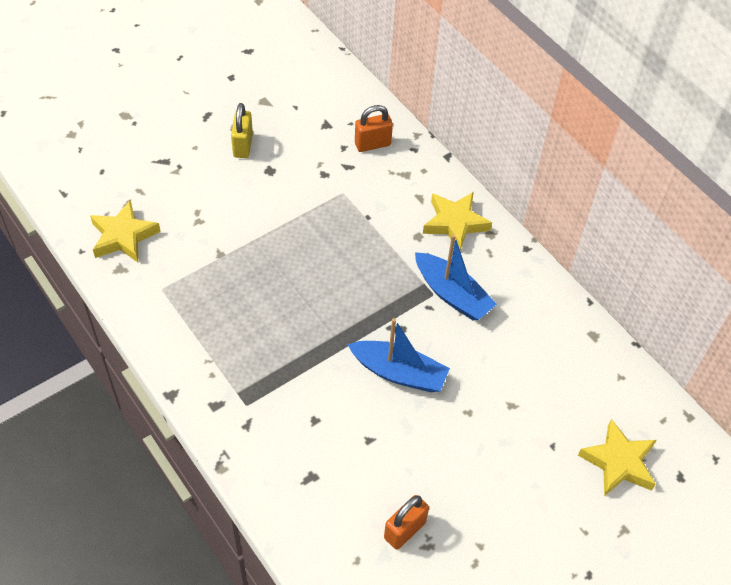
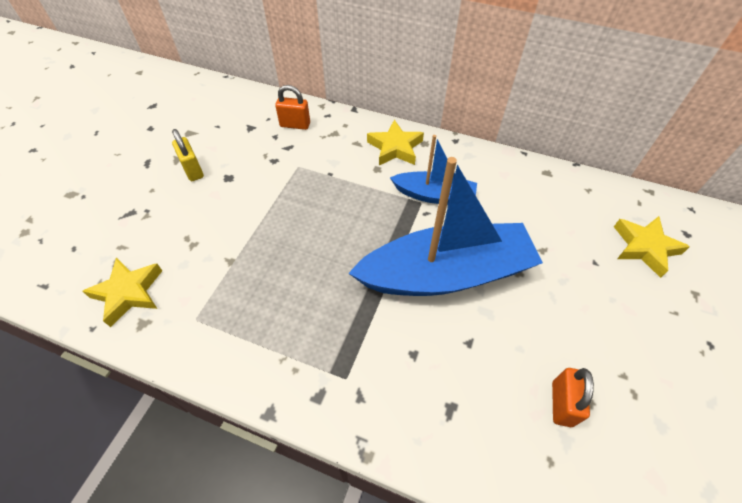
camera: 30 degrees left, 0 degrees up
(372, 144) = (295, 125): orange padlock -> orange padlock turned 60 degrees clockwise
(399, 373) = (446, 274): blue boat -> blue boat, size x1.87

